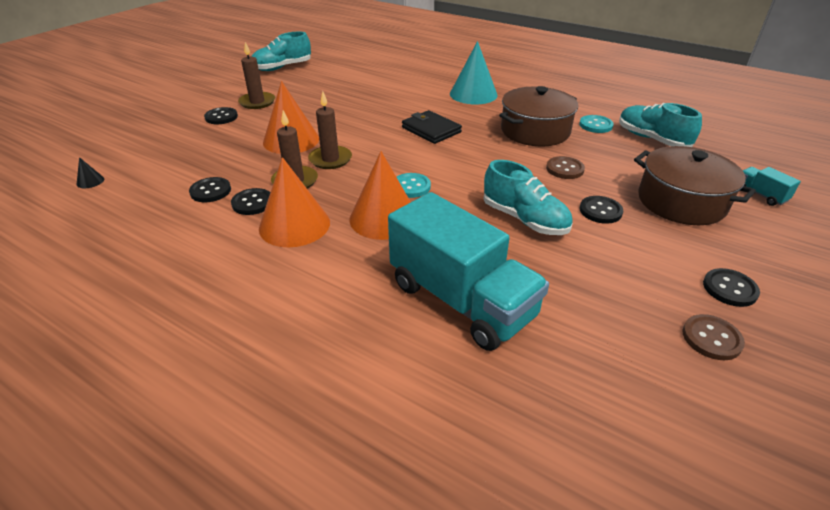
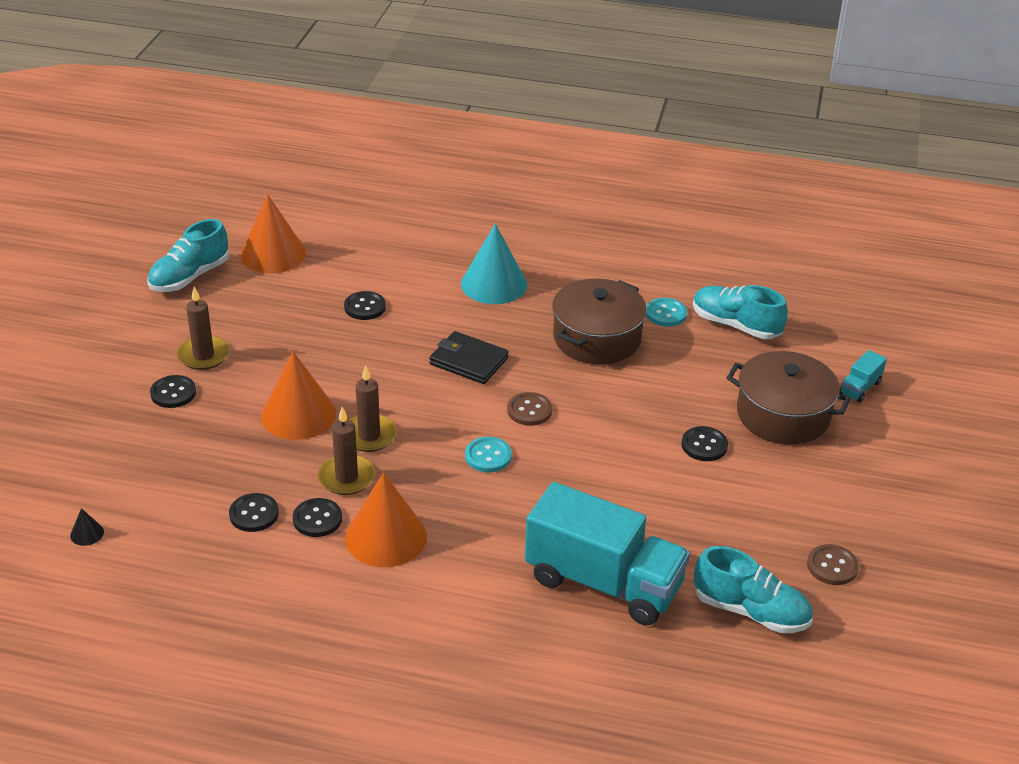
camera: 20 degrees left, 0 degrees up
(384, 218) = (479, 506): orange cone -> orange cone (273, 254)
(524, 219) = (629, 474): turquoise shoe -> turquoise shoe (750, 611)
(564, 169) = (650, 393): brown button -> brown button (529, 410)
(729, 289) = (841, 511): black button -> black button (365, 307)
(760, 195) = (860, 388): turquoise truck -> turquoise truck turned 90 degrees counterclockwise

